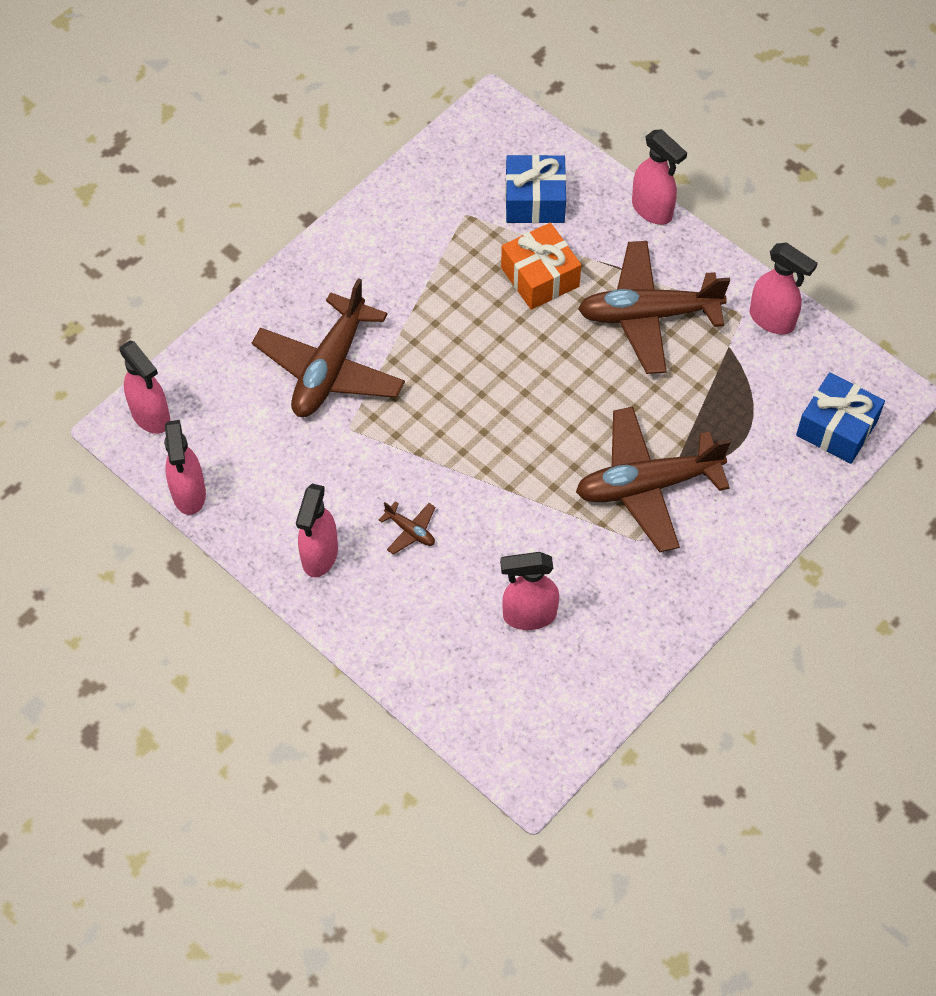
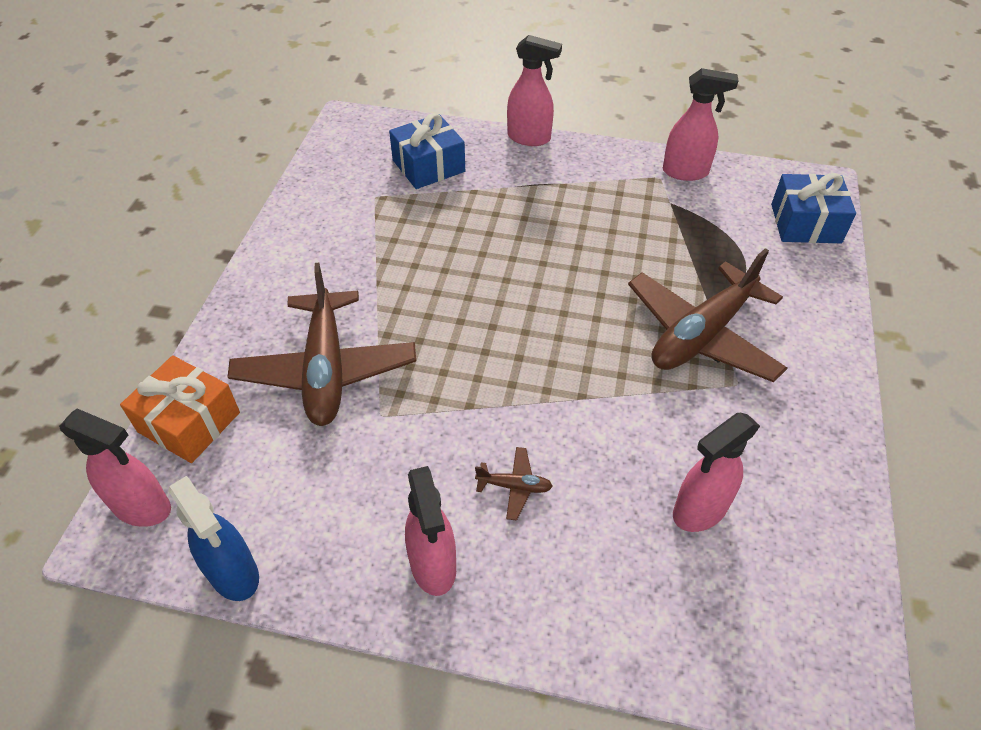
camera: 30 degrees left, 10 degrees down
(189, 494) = (234, 574): pink spray bottle -> blue spray bottle
(540, 277) = (475, 216): orange gift -> orange gift (189, 422)
(648, 315) = (587, 207): brown plane -> none

